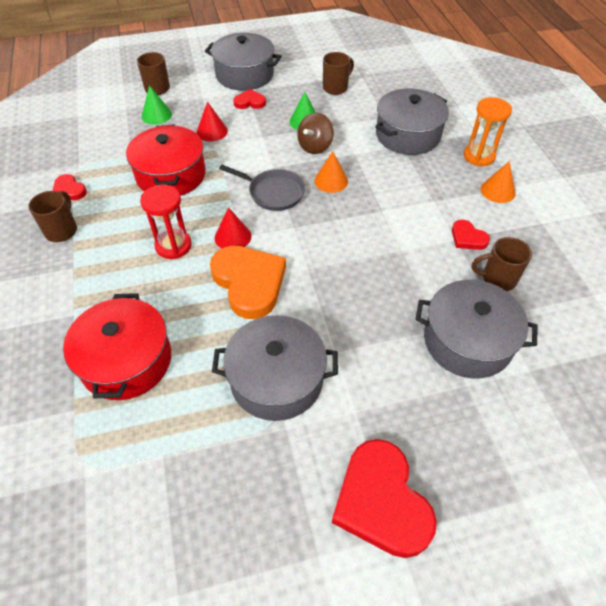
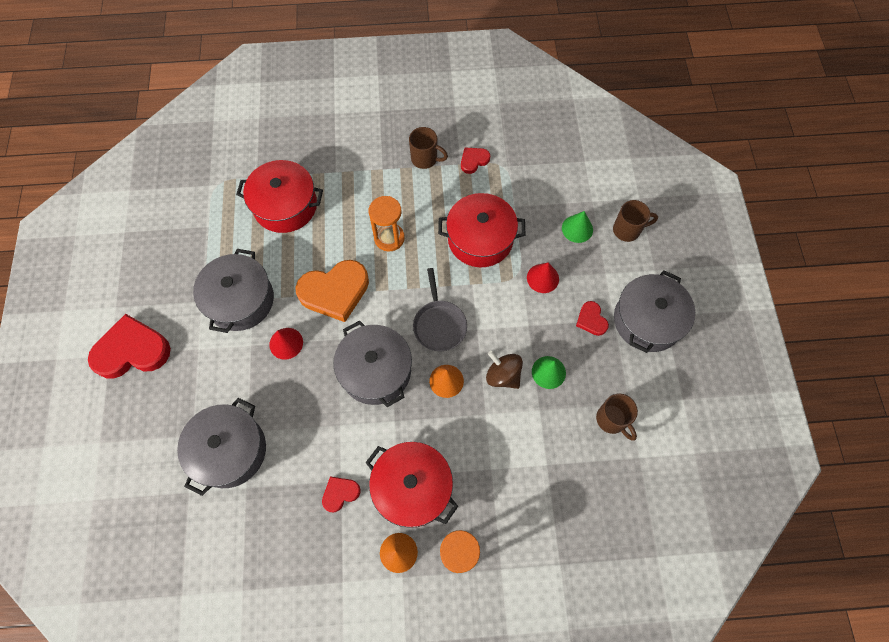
camera: 100 degrees right, 15 degrees up
(173, 246) = (389, 238): red hourglass -> orange hourglass
(232, 237) = (389, 284): red cone -> red cone (286, 343)
(250, 102) = (591, 320): red heart -> red heart turned 150 degrees clockwise
(273, 193) = (439, 324): grey pan -> grey pan turned 45 degrees counterclockwise
(408, 135) = (508, 481): grey pot -> grey pot (375, 371)
(439, 190) = (412, 488): none -> red pot
(497, 279) = (284, 503): brown mug -> none

